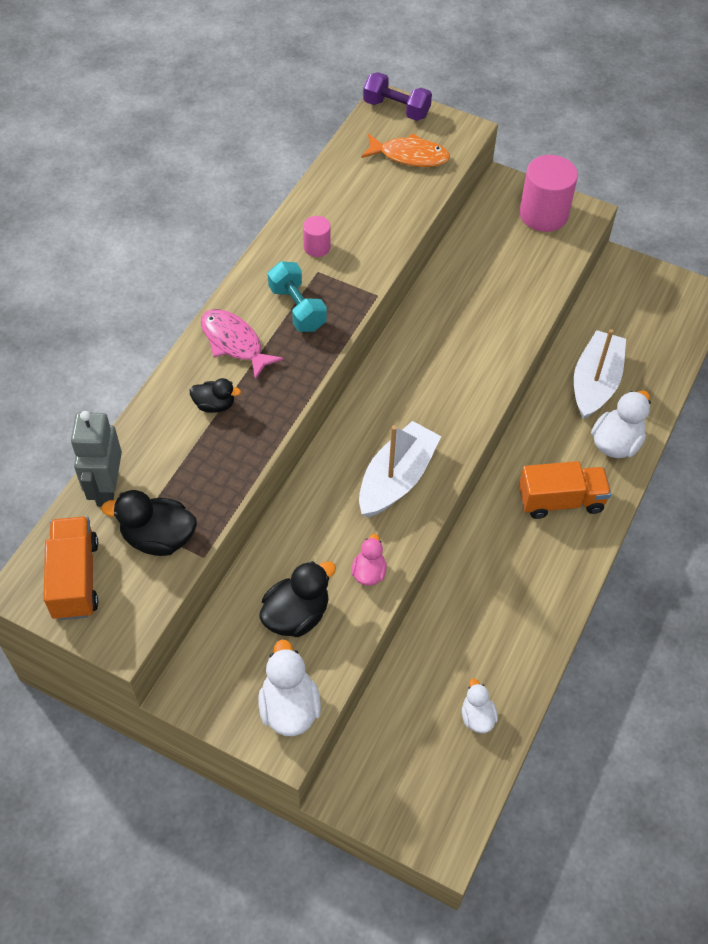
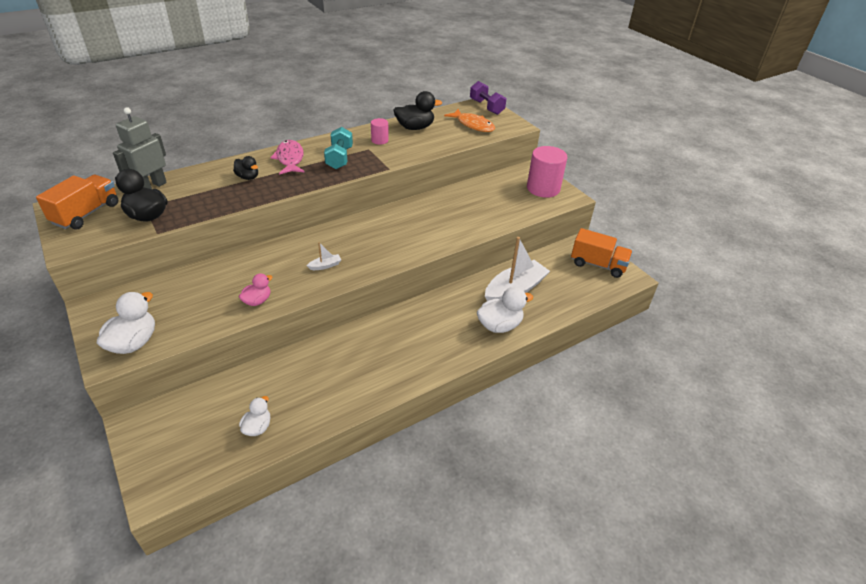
camera: 30 degrees right, 15 degrees down
(296, 615) = (194, 301): black duck -> black duck (415, 128)
(396, 479) = (325, 266): white boat -> white boat, size x0.41
(560, 500) = (433, 338): orange truck -> orange truck (598, 265)

